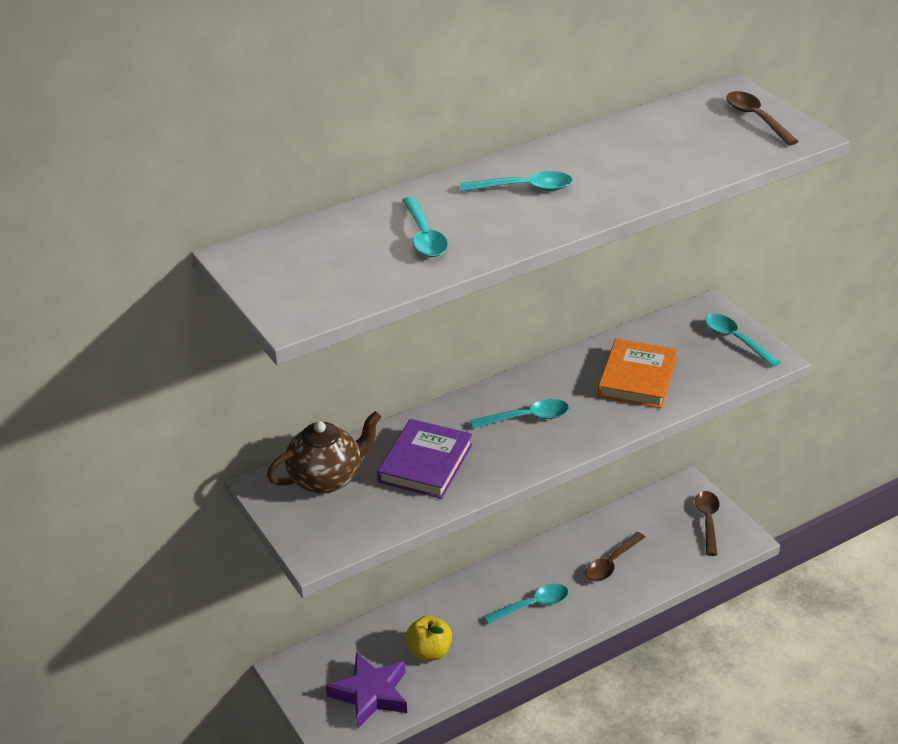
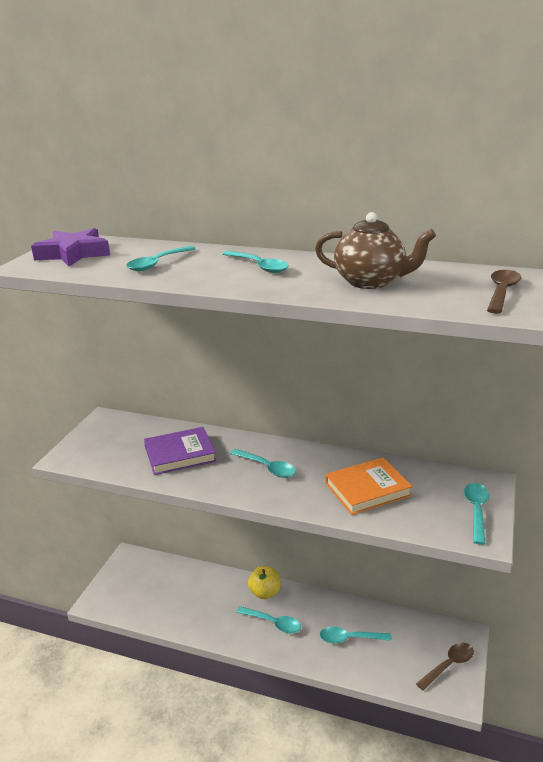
camera: 50 degrees right, 10 degrees down
(326, 478) = (131, 431): brown teapot -> brown teapot (371, 282)
(370, 694) = (138, 597): purple star -> purple star (73, 254)
(429, 652) = (191, 601): yellow apple -> yellow apple (265, 592)
(611, 563) = (349, 638): brown spoon -> turquoise spoon

